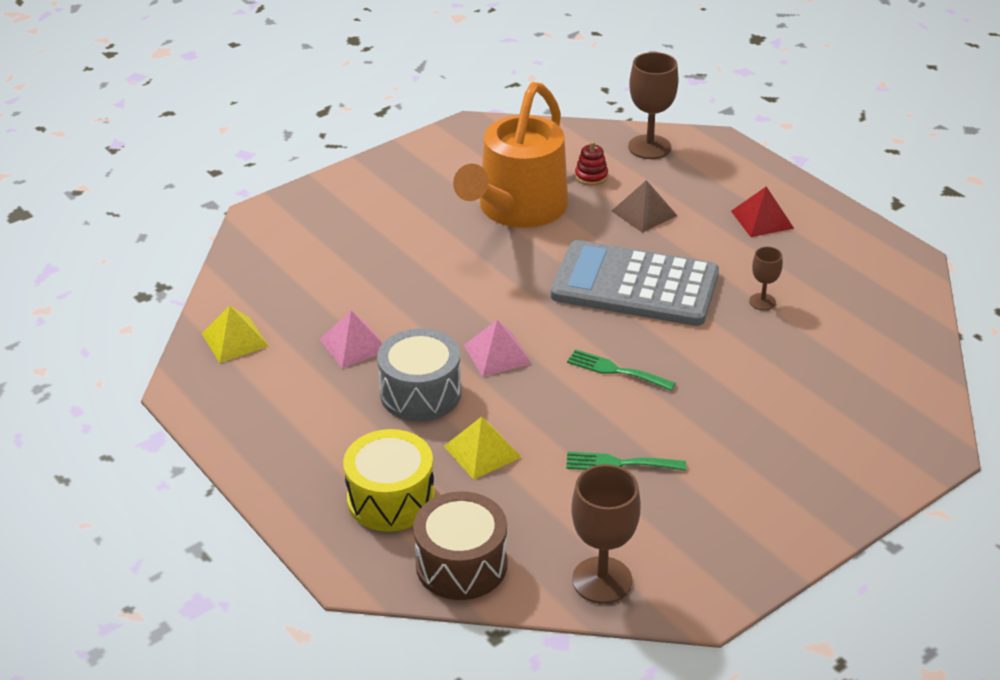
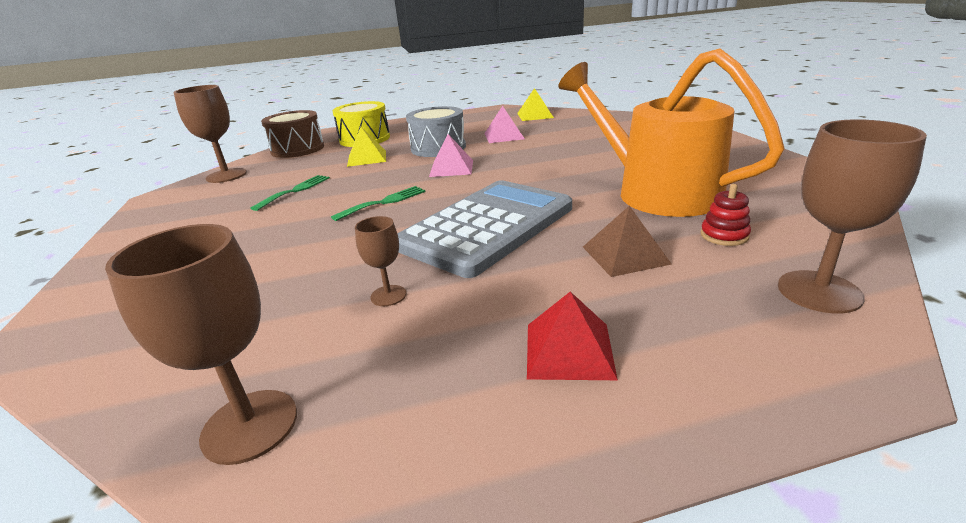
camera: 115 degrees right, 10 degrees down
(894, 304) = (250, 425): none -> brown goblet

